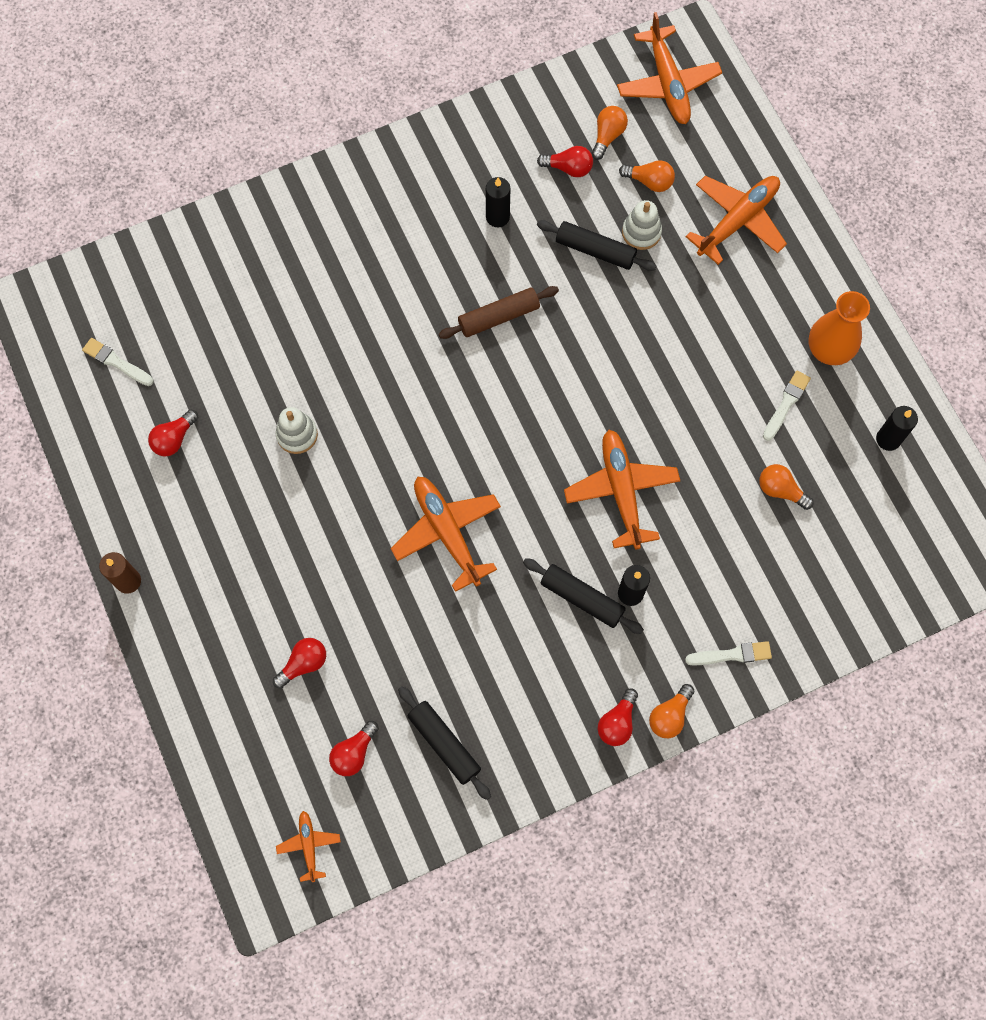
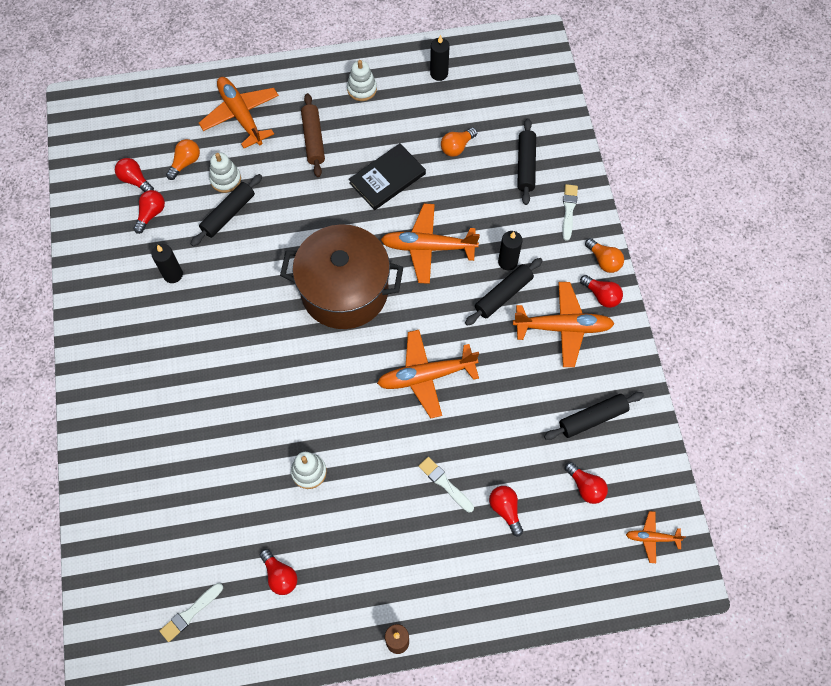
camera: 75 degrees left, 5 degrees down
(499, 317) = (259, 295): brown rolling pin -> brown rolling pin (313, 139)
(532, 410) = (344, 291): none -> brown pot
(607, 136) = (135, 180): orange light bulb -> red light bulb
(667, 83) = (108, 129): orange plane -> orange plane (563, 327)
(704, 417) = (387, 178): none -> black book
(782, 584) = (526, 165): none -> black rolling pin
(786, 404) = (393, 125): white brush -> white brush (445, 483)
(828, 350) = (362, 89): orange vase -> white stacking toy

